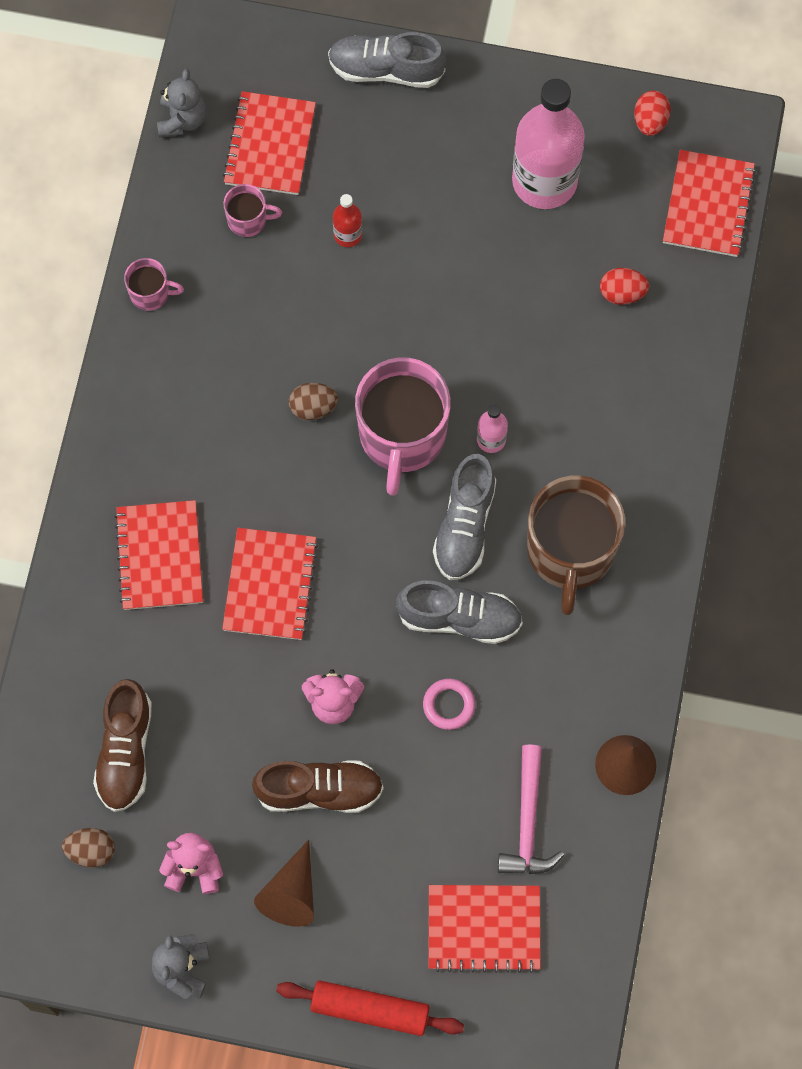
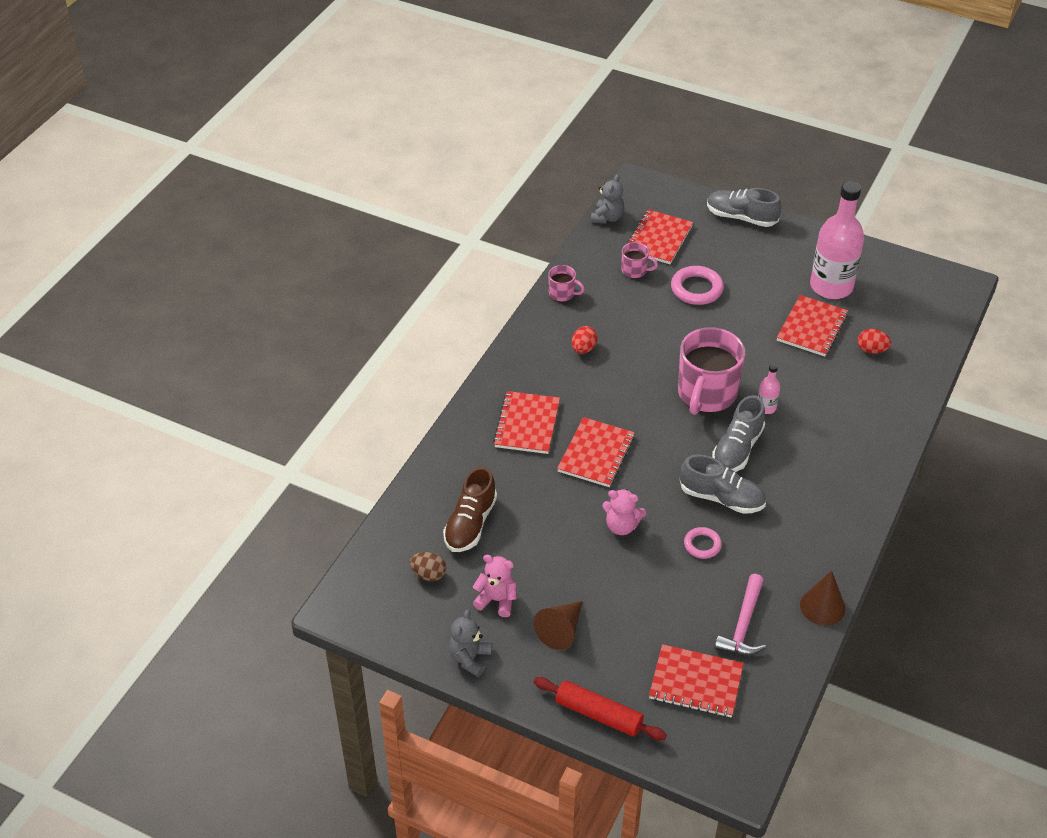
camera: 15 degrees right, 25 degrees down
(313, 407) = (651, 368): brown egg -> none
(319, 791) = (598, 574): brown shoe -> none
(348, 235) = (696, 289): red bottle -> pink ring
(570, 551) = (807, 477): brown mug -> none
(650, 121) = (907, 270): red egg -> red egg (583, 349)
(708, 205) = (938, 317): red notebook -> red notebook (812, 327)

